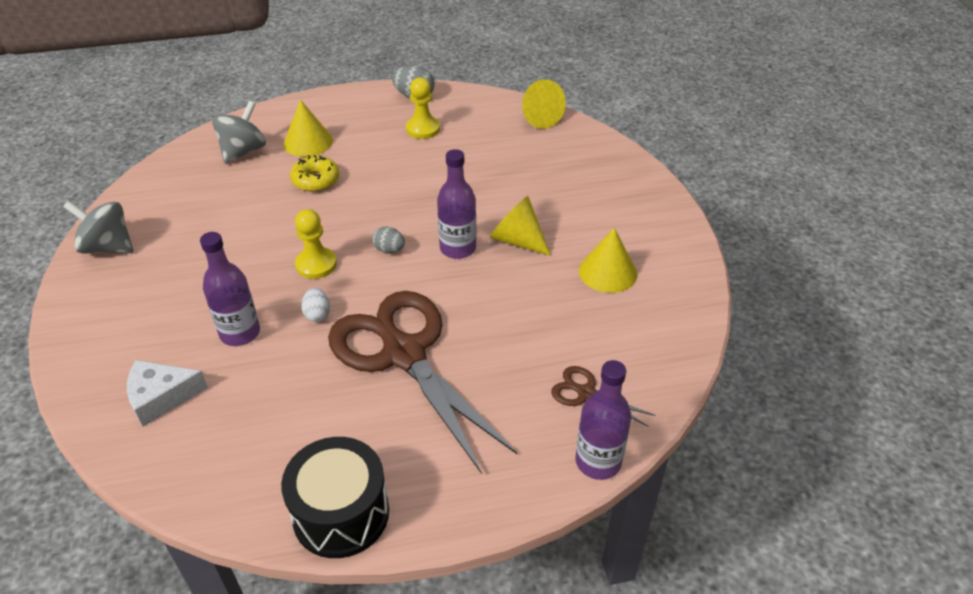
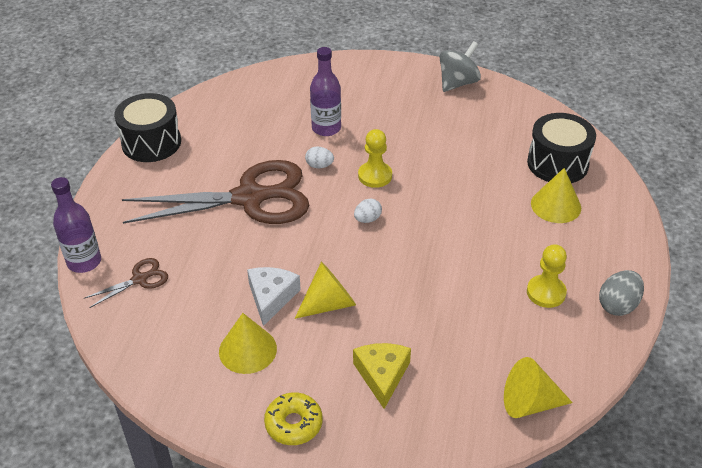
camera: 115 degrees right, 0 degrees up
(161, 397) = (293, 91): white cheese -> white cheese (271, 297)
(243, 151) = (557, 163): grey spinning top -> black drum
(315, 180) = (490, 198): yellow donut -> yellow donut (293, 424)
(389, 249) = (367, 219): grey egg -> white egg
(458, 248) = (343, 260): purple bottle -> none
(570, 188) = (382, 375): none -> yellow cheese

